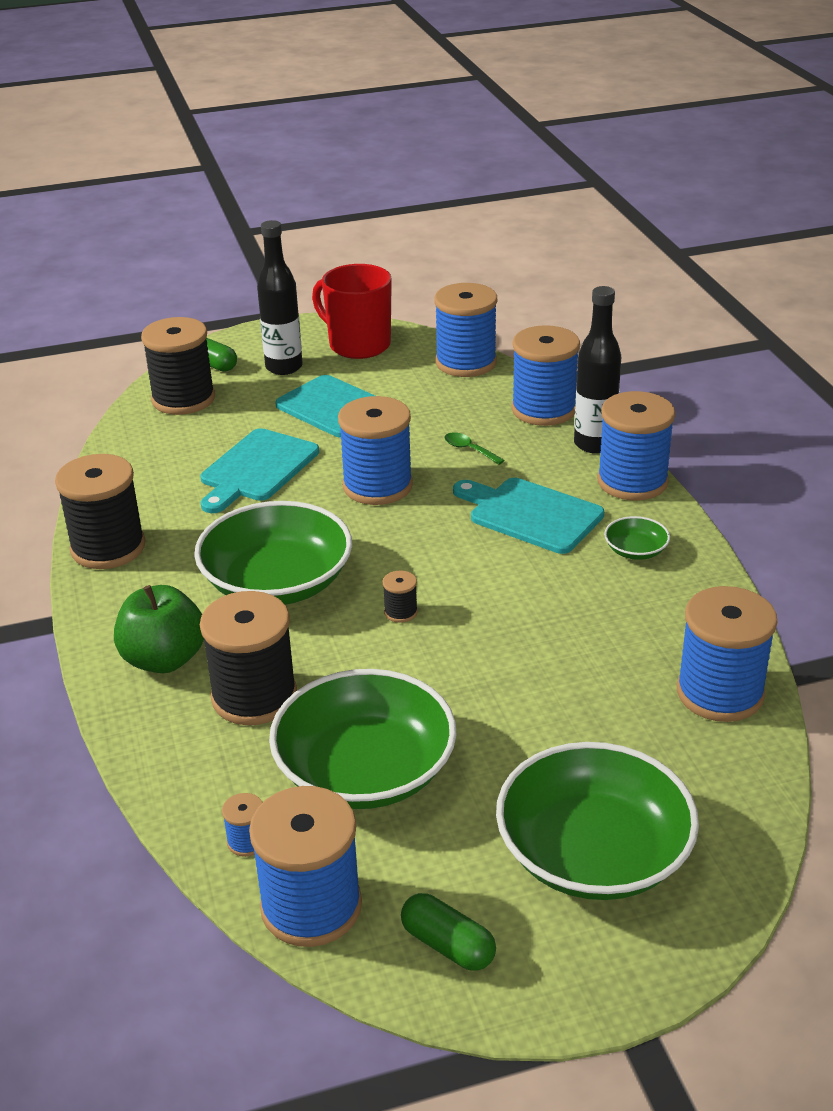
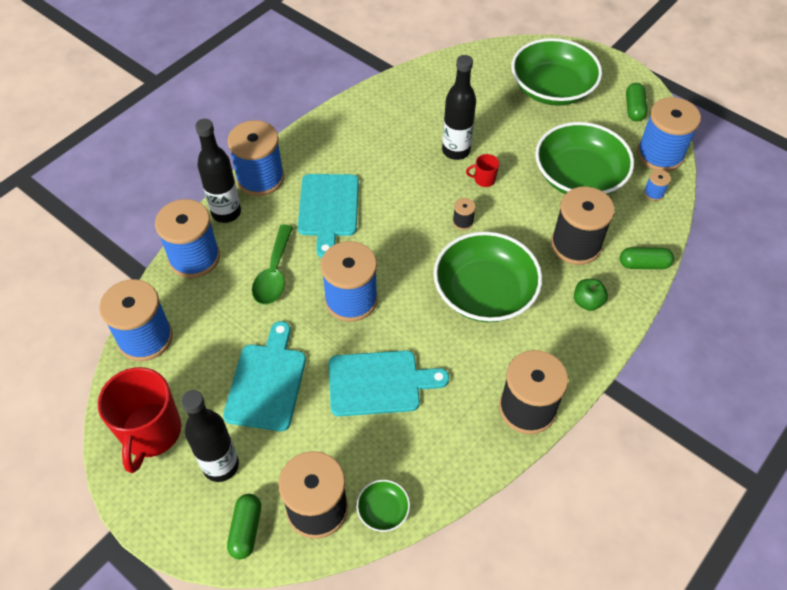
camera: 125 degrees left, 20 degrees up
(150, 746) = (643, 264): none -> green capsule
(164, 659) = (587, 302): green apple -> green apple, size x0.57
(455, 665) = (484, 179): none -> red mug
(469, 449) = (274, 273): green spoon -> green spoon, size x1.84
(538, 663) = (456, 151): none -> black bottle
(635, 550) = (332, 151): green bowl -> green bowl (383, 510)
(720, 693) = (423, 84): blue spool -> none

